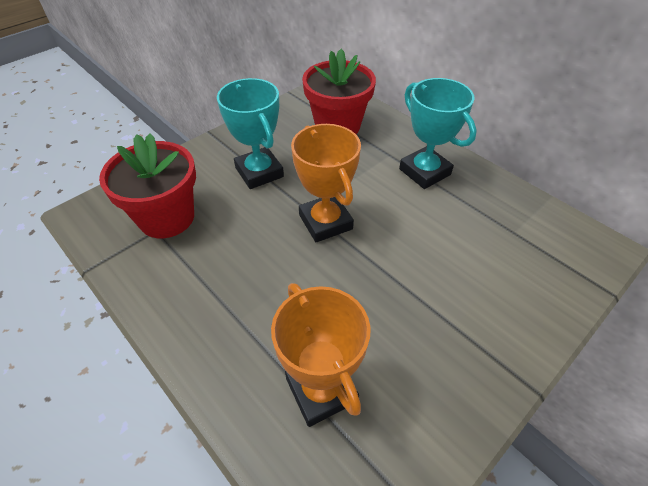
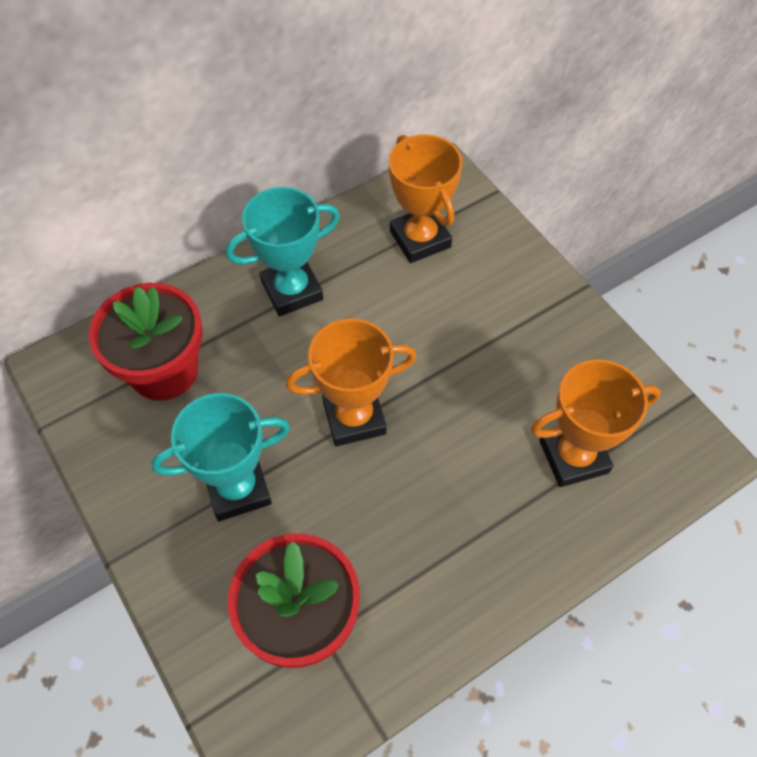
camera: 80 degrees left, 10 degrees up
(516, 240) = (420, 239): none -> orange trophy

